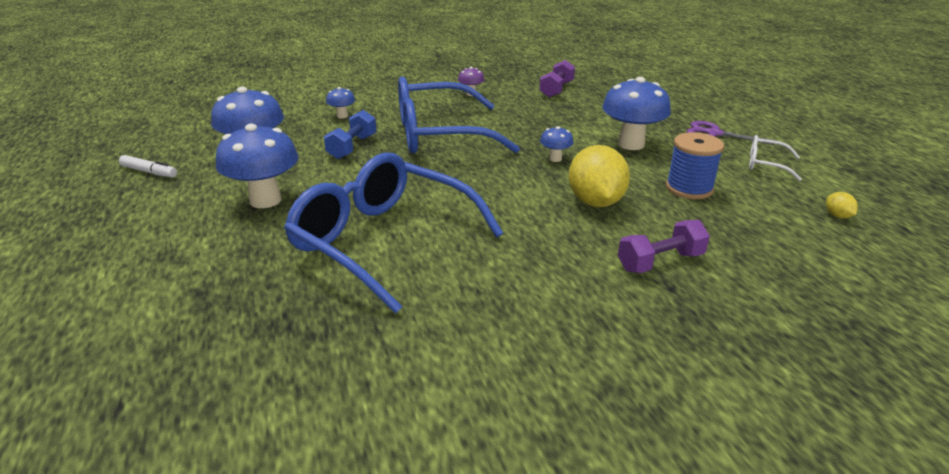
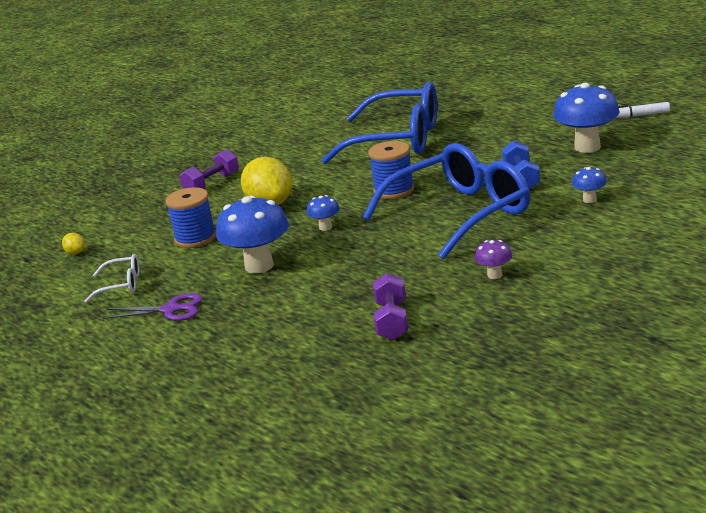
camera: 160 degrees right, 5 degrees down
(265, 200) = (514, 131): blue mushroom -> none
(463, 174) = (394, 190): none -> blue spool

